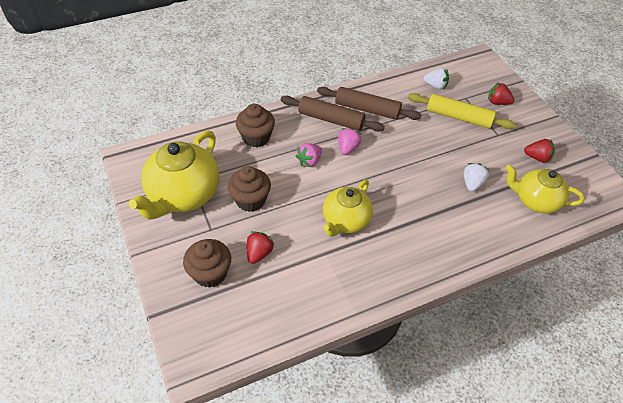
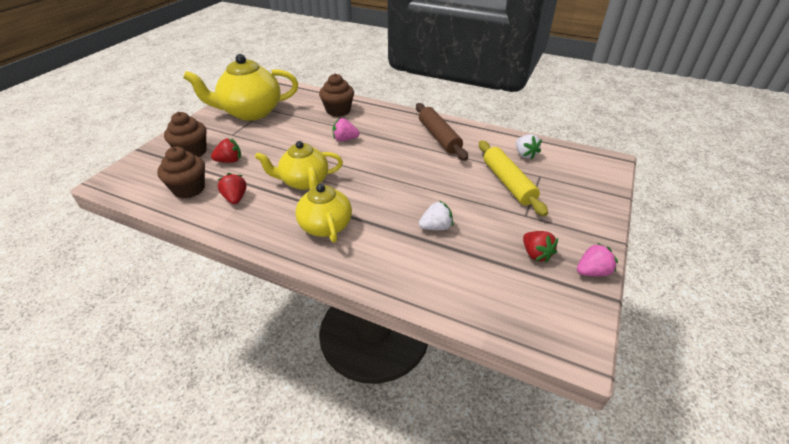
camera: 50 degrees right, 10 degrees down
(250, 200) = (276, 135): brown cupcake -> brown cupcake (189, 189)
(331, 119) = (402, 128): brown rolling pin -> none
(347, 148) = (382, 148): pink strawberry -> pink strawberry (592, 272)
(497, 102) = (568, 196): red strawberry -> red strawberry (235, 198)
(535, 201) = (472, 279): yellow teapot -> yellow teapot (325, 225)

